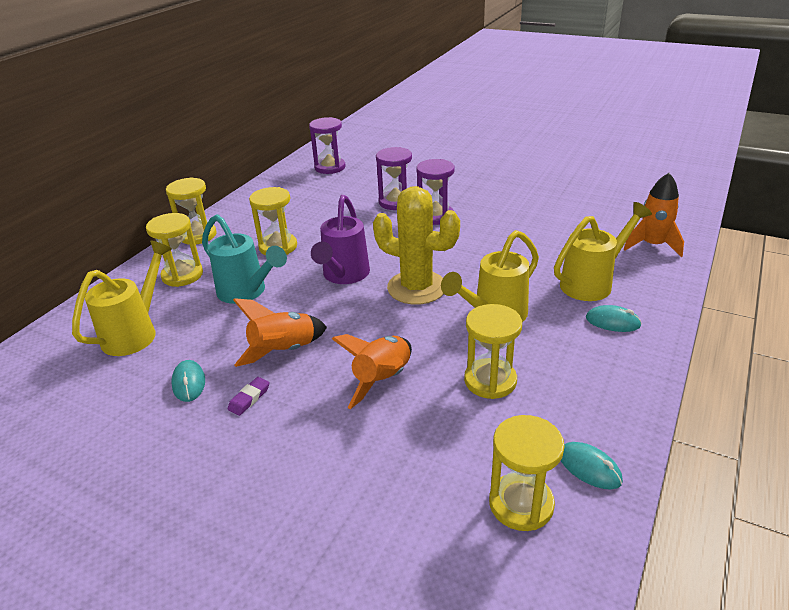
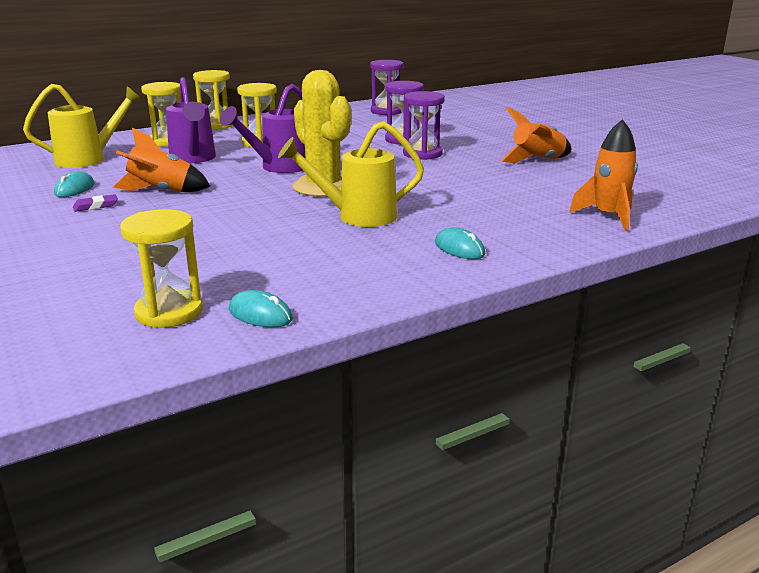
camera: 30 degrees right, 10 degrees down
(247, 292) = (193, 159): turquoise watering can -> purple watering can
(382, 380) = (199, 224): orange rocket -> orange rocket (537, 161)
(490, 381) = (279, 248): yellow hourglass -> none
(589, 468) = (260, 314): turquoise mouse -> turquoise mouse turned 45 degrees counterclockwise
(592, 283) = (490, 223): yellow watering can -> none

